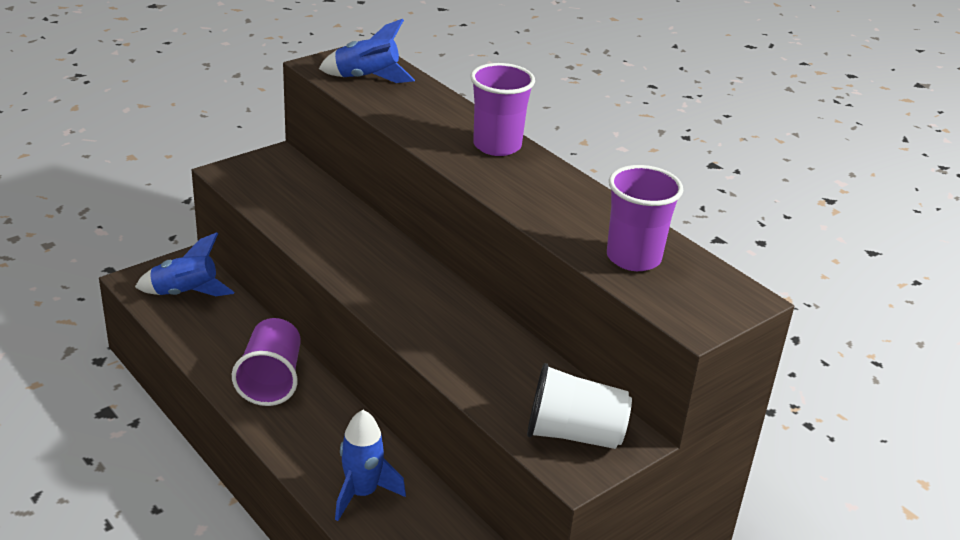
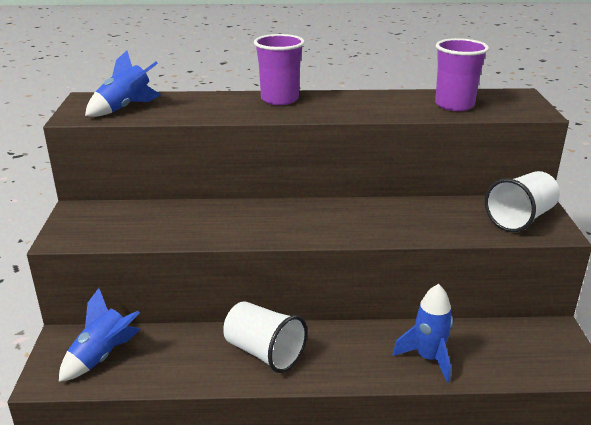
camera: 50 degrees left, 5 degrees down
(271, 380) = (264, 352): purple cup -> white cup

